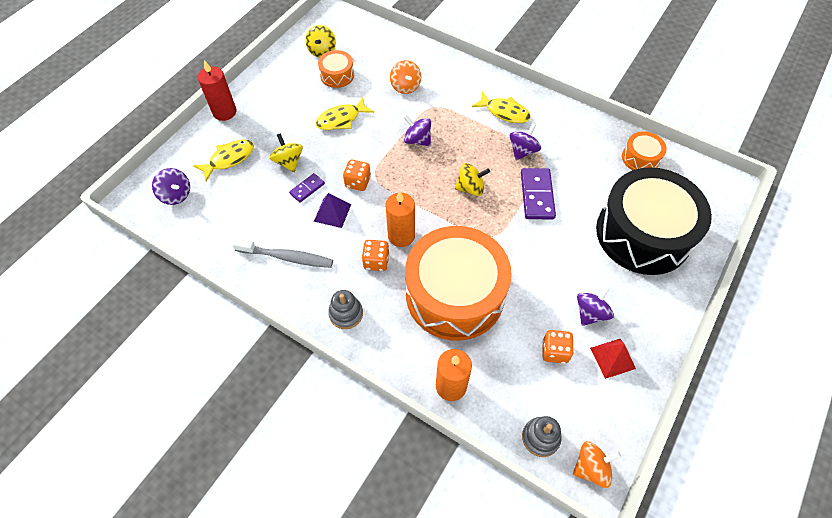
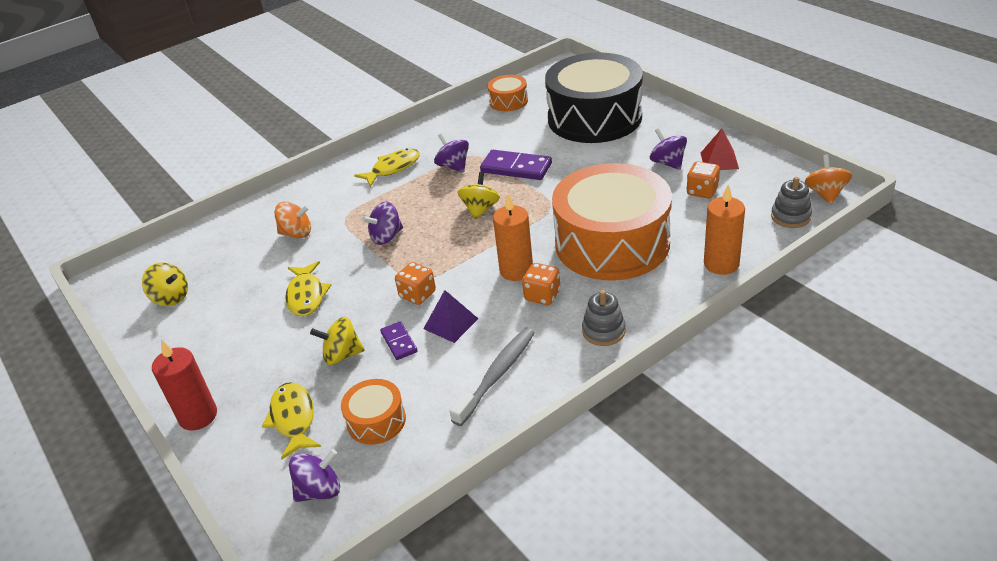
camera: 65 degrees left, 20 degrees down
(337, 75) = (227, 289): orange drum -> orange drum (376, 421)

